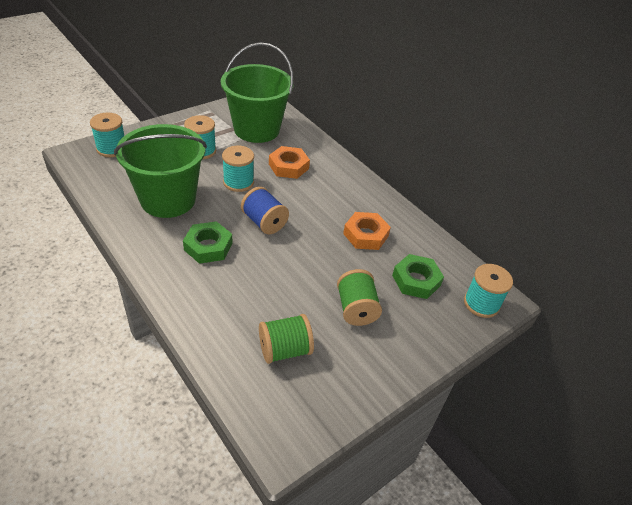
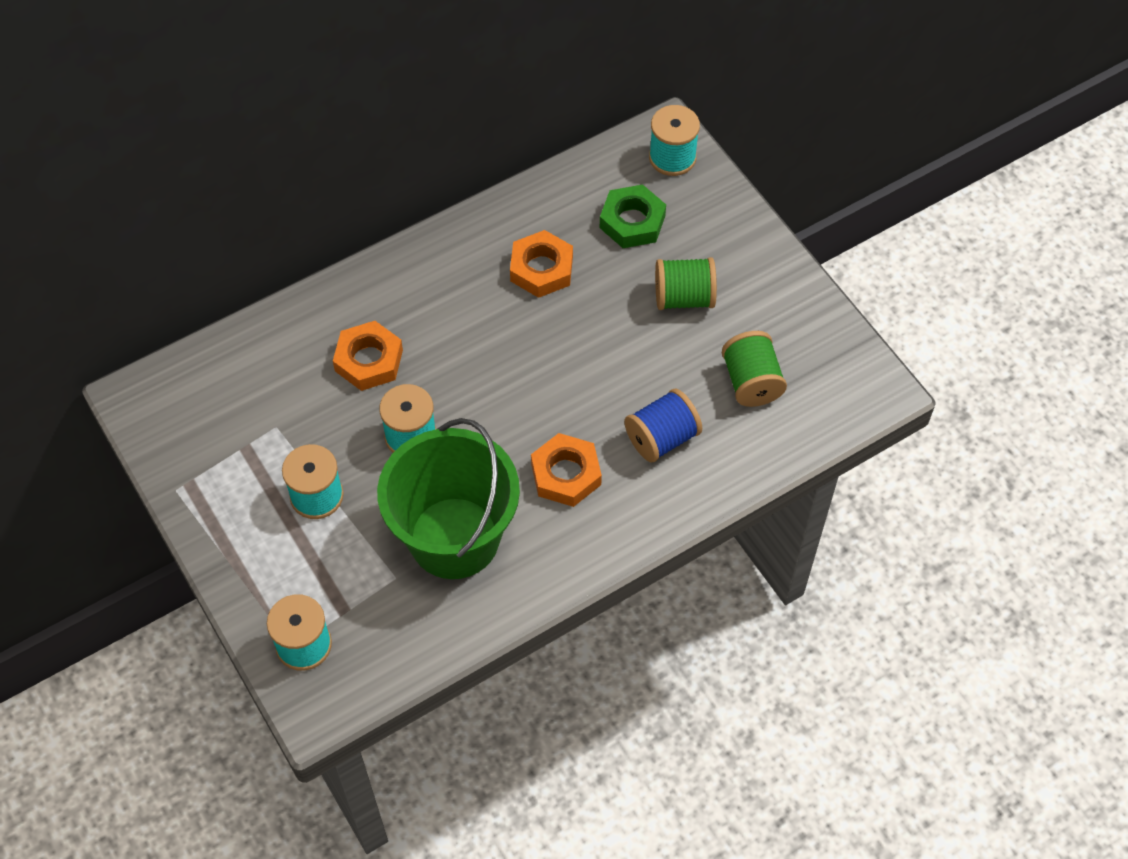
camera: 80 degrees left, 15 degrees up
(208, 246) = (566, 474): green nut -> orange nut
(256, 129) = (251, 407): green bucket -> none
(264, 222) = (512, 400): blue spool -> blue spool (661, 438)

